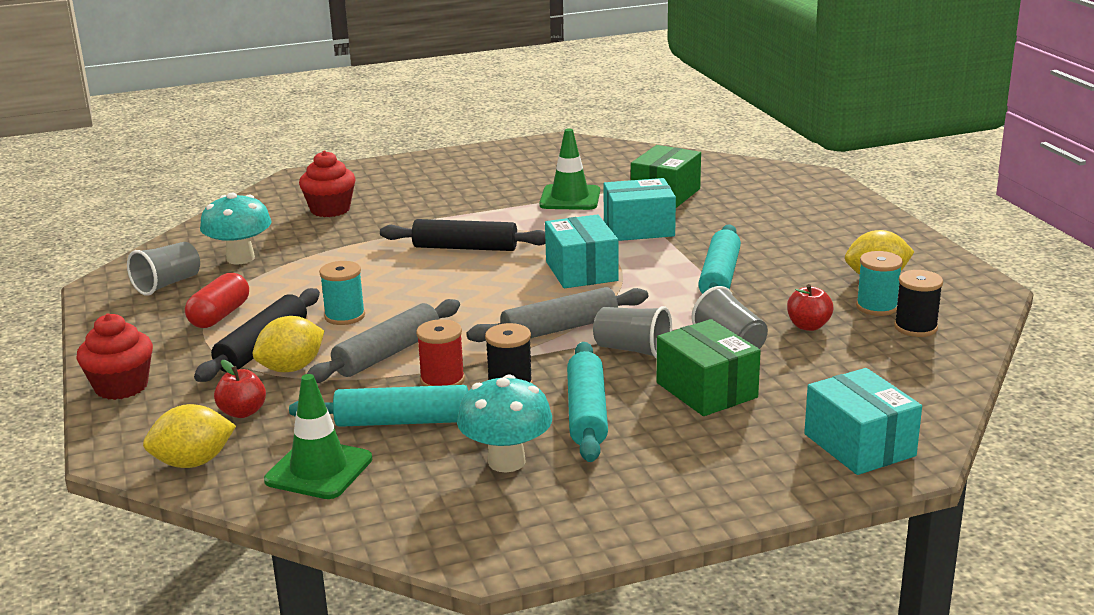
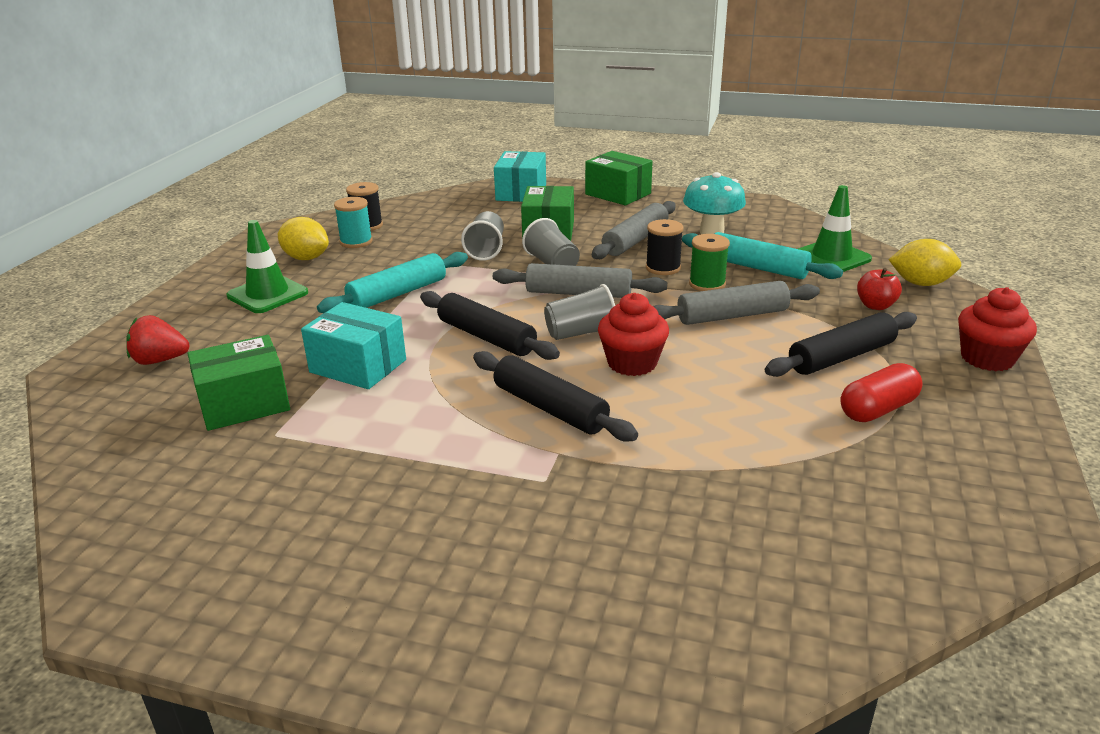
camera: 145 degrees left, 5 degrees up
(167, 284) = (941, 487): grey cup -> grey cup (581, 333)
(240, 258) = (830, 501): turquoise mushroom -> none
(291, 368) = (822, 328): yellow lemon -> none
(330, 209) = (647, 567): red cupcake -> red cupcake (632, 363)
(345, 316) = (745, 364): turquoise spool -> none
(442, 380) = (707, 284): red spool -> green spool
(570, 198) = (337, 443): green traffic cone -> green traffic cone (267, 294)
(581, 271) = (486, 337): turquoise box -> black rolling pin
(587, 413) = (635, 240): turquoise rolling pin -> grey rolling pin
(724, 495) = (618, 194): none -> green box
(776, 193) = (160, 360): none -> red strawberry
(808, 326) = (420, 244): red apple -> none

